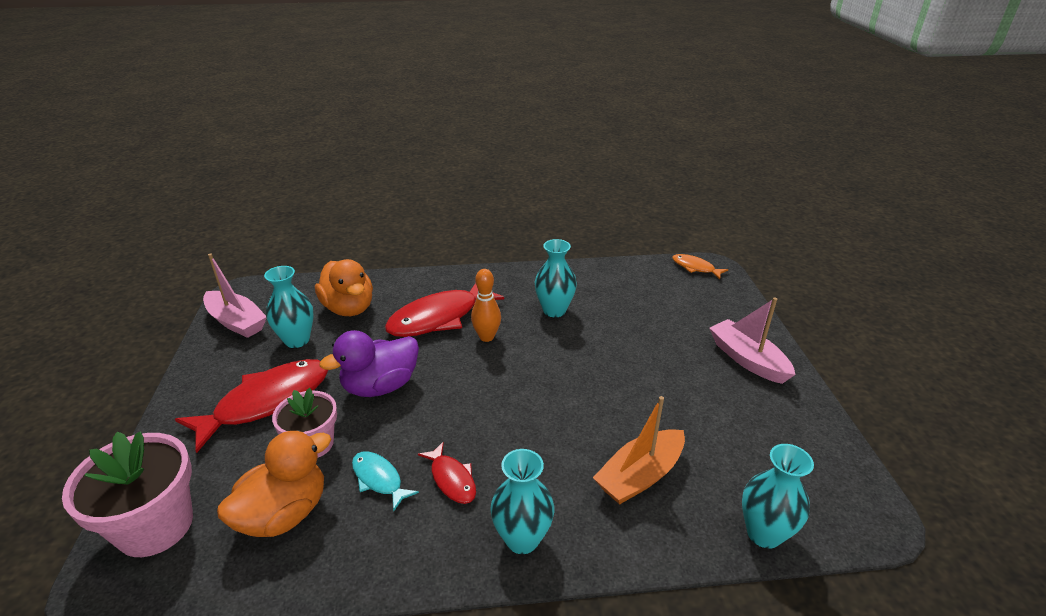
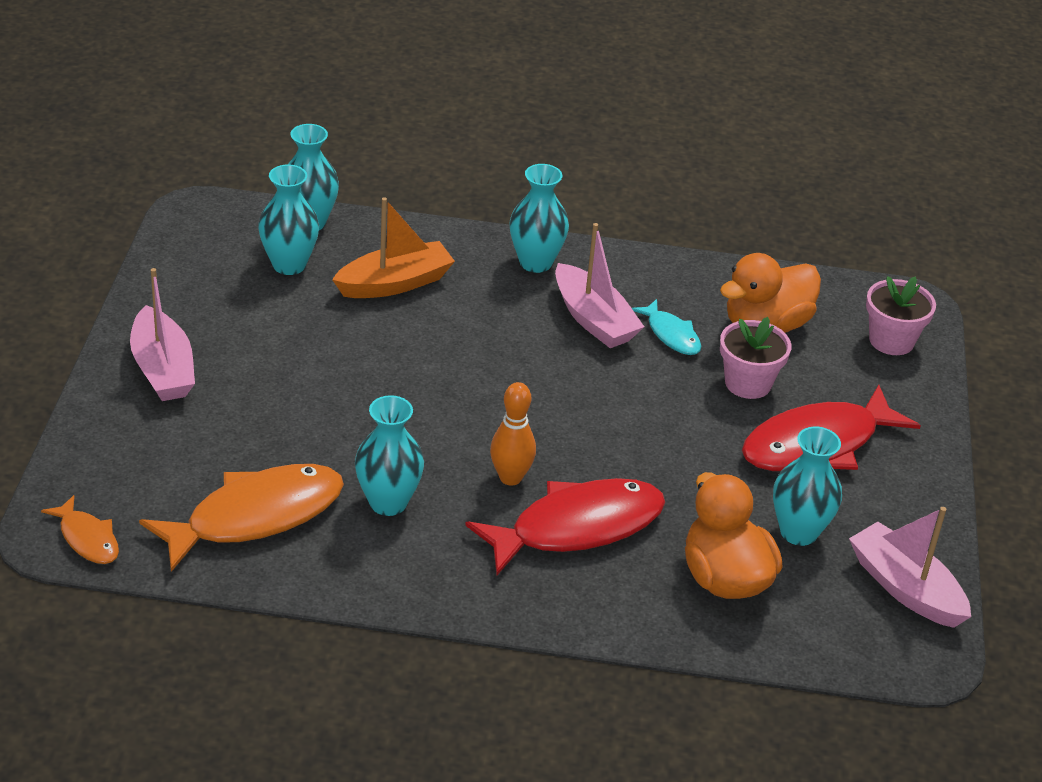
camera: 170 degrees left, 5 degrees up
(155, 526) = (891, 340): pink flower pot -> pink flower pot, size x0.65
(380, 386) = (670, 435): purple duck -> none
(452, 479) = (593, 319): red fish -> pink boat
(622, 291) = (255, 516): none -> orange fish
(740, 473) = (289, 265): none -> turquoise vase

